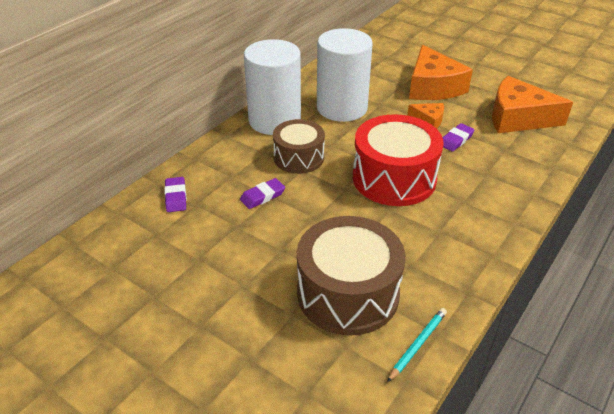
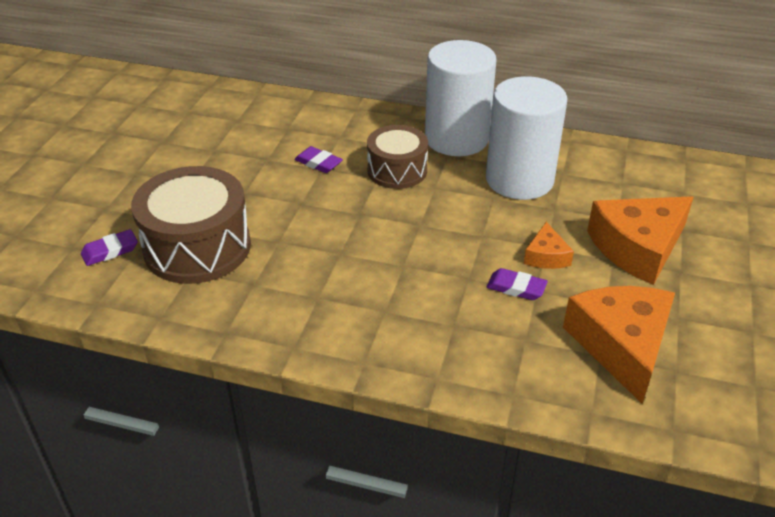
camera: 70 degrees right, 0 degrees up
(176, 197) = (292, 115): purple eraser -> purple eraser (110, 251)
(394, 178) = (399, 246): red drum -> none
(418, 344) = (141, 305): turquoise pencil -> none

